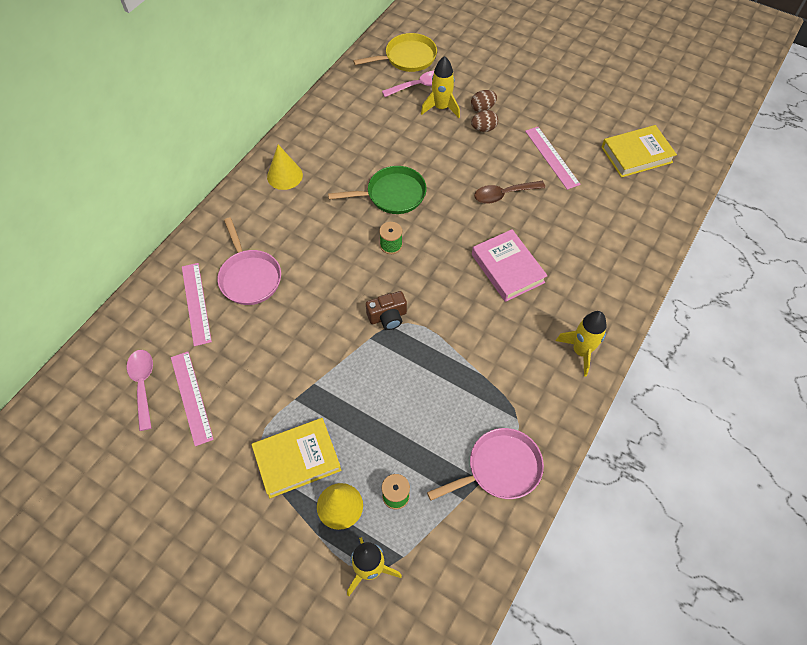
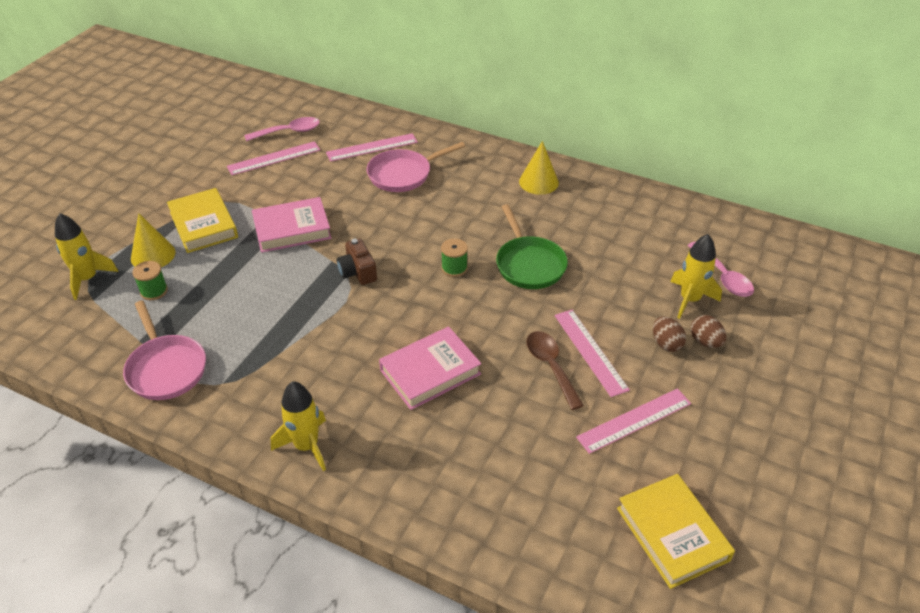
camera: 85 degrees right, 15 degrees down
(318, 373) = (292, 229): none -> pink book
(407, 58) = (772, 262): yellow pan -> none
(489, 170) = (590, 351): none -> pink ruler

